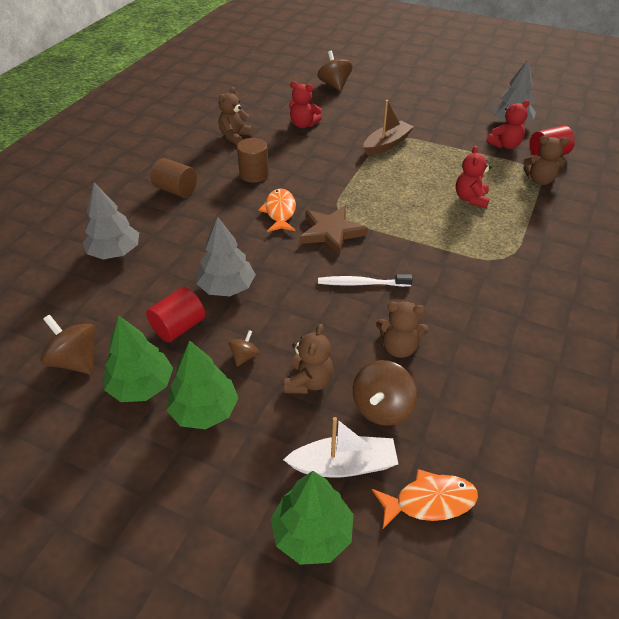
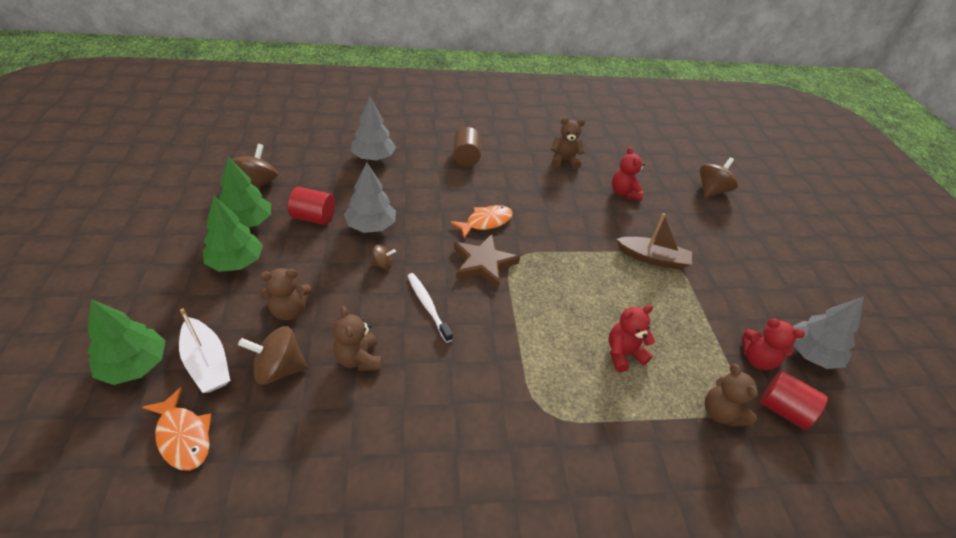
camera: 55 degrees right, 0 degrees up
(244, 356) = (300, 263): brown spinning top -> brown spinning top (382, 264)
(254, 174) = (523, 190): brown cylinder -> none

